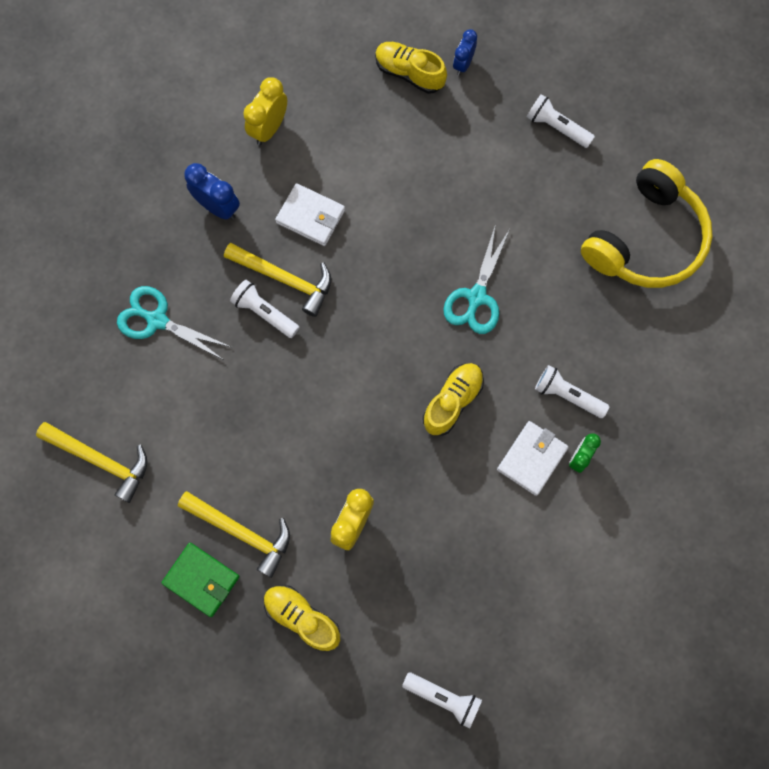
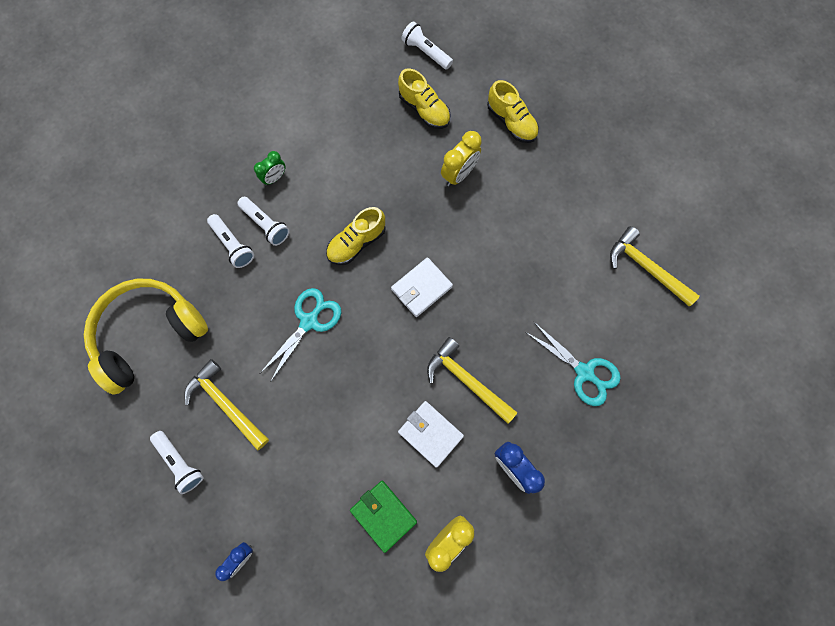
camera: 165 degrees left, 0 degrees up
(201, 580) = (580, 164): green wallet -> green wallet (383, 515)
(241, 532) = (544, 188): yellow hammer -> yellow hammer (226, 404)
(265, 313) = (490, 354): white flashlight -> white flashlight (233, 245)
(409, 73) = (297, 561): yellow shoe -> yellow shoe (424, 109)
(532, 459) = (311, 186): white wallet -> white wallet (421, 288)

